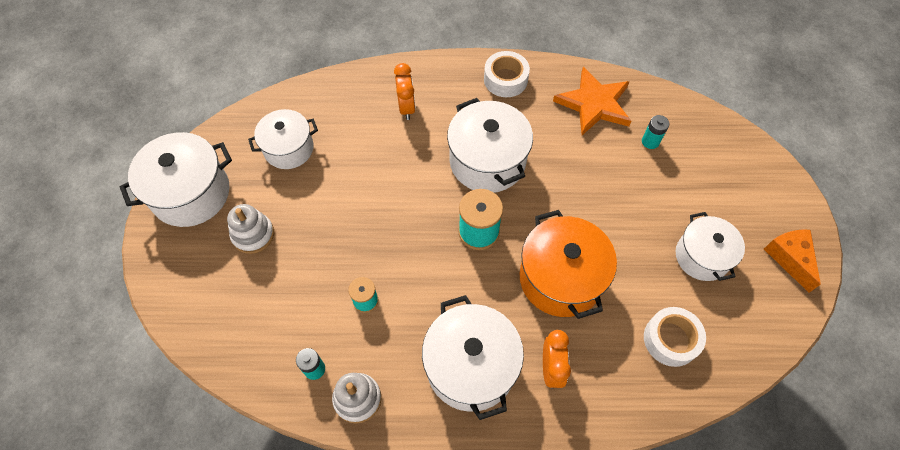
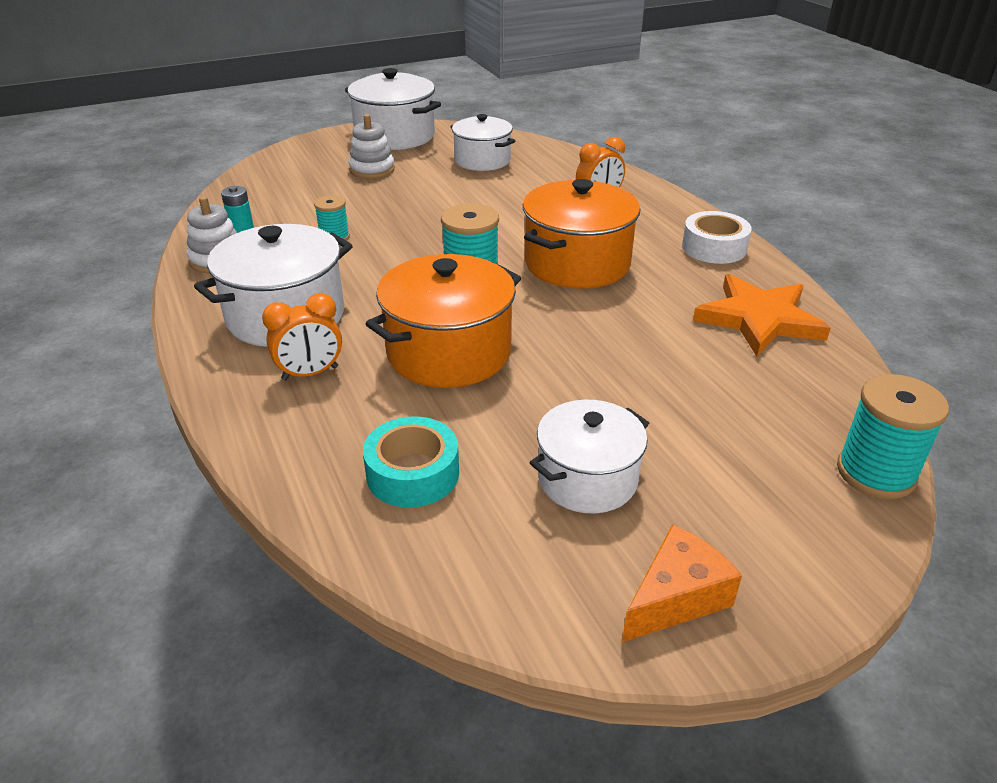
camera: 65 degrees right, 25 degrees down
(487, 161) = (577, 263): white pot -> orange pot
(650, 141) = (752, 382): turquoise battery -> none
(671, 339) = (413, 473): white tape -> turquoise tape
(735, 135) = (875, 473): none -> turquoise spool

